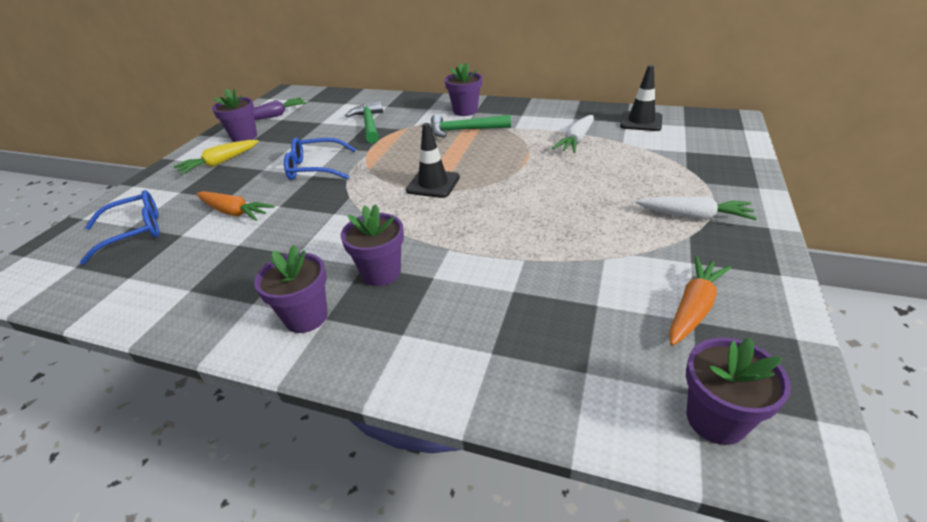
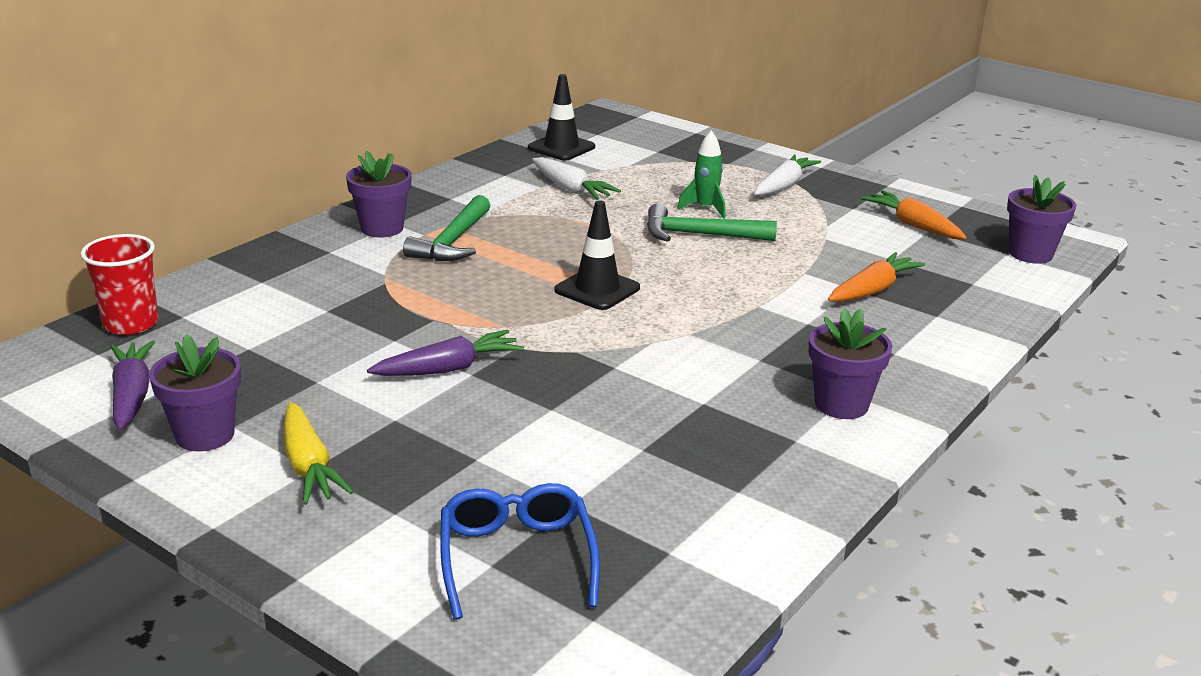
camera: 75 degrees left, 10 degrees down
(234, 212) = (536, 451): orange carrot -> orange carrot (872, 290)
(316, 168) = (448, 369): blue glasses -> purple carrot
(333, 97) = (131, 324): none -> red cup
(369, 124) = (327, 306): green hammer -> green hammer (700, 235)
(381, 273) = (782, 350): purple flower pot -> none
(601, 192) = (705, 208): none -> green rocket

